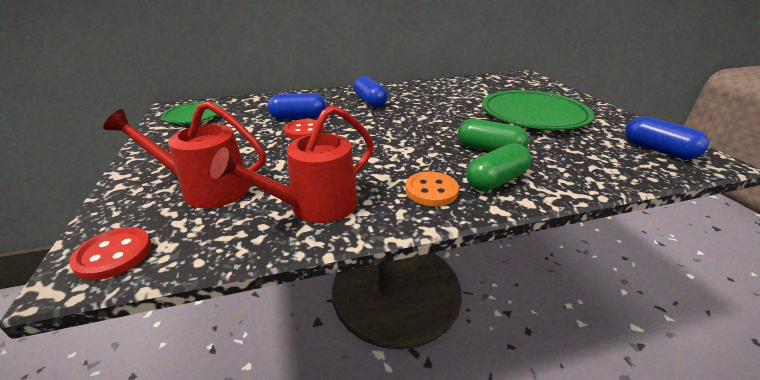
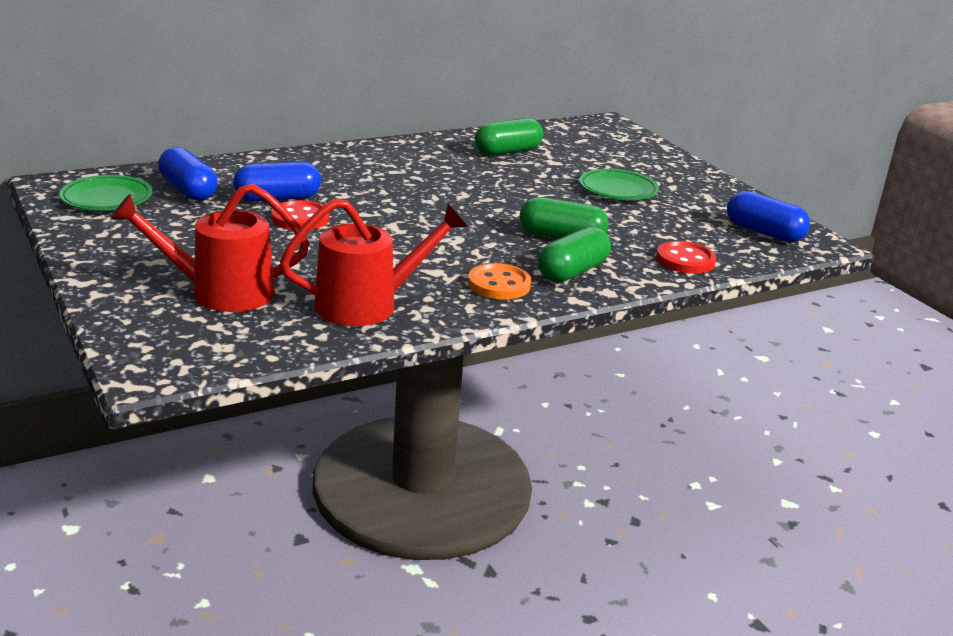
camera: 15 degrees left, 5 degrees down
(114, 255) = (171, 356): red button -> red button (685, 260)
(314, 206) = (368, 305): red watering can -> red watering can turned 150 degrees counterclockwise
(370, 102) = (375, 171): blue capsule -> blue capsule (188, 190)
(459, 91) = (508, 151): none -> green capsule
(533, 115) = (618, 189): green plate -> green plate, size x0.54

